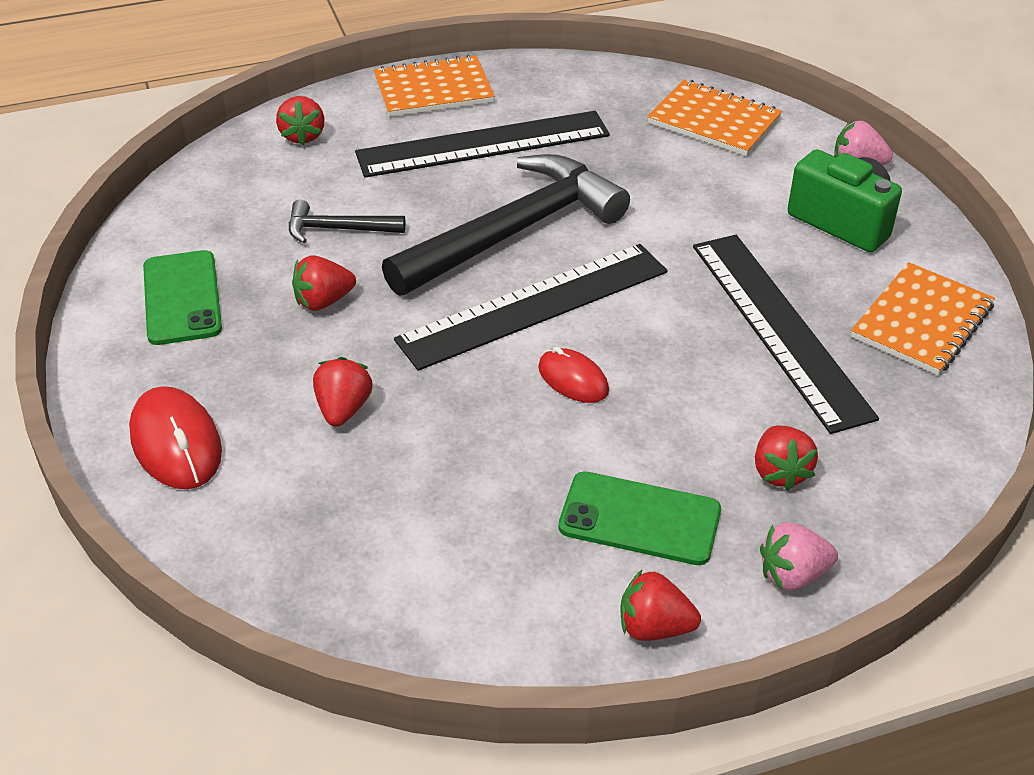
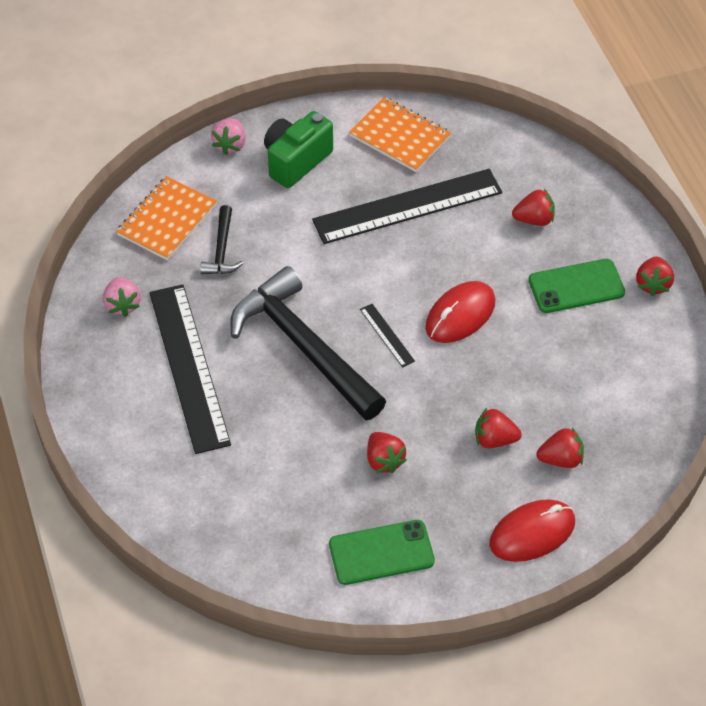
camera: 90 degrees left, 10 degrees up
(302, 136) = (168, 494): red strawberry -> red strawberry (561, 459)
(338, 229) = (298, 458): black hammer -> black hammer (221, 249)
(433, 90) = (104, 403): orange notebook -> none
(534, 305) = (387, 335): black ruler -> black ruler, size x0.41
(573, 379) = (460, 315): red mouse -> red mouse, size x1.58
(639, 519) = (576, 286): green phone -> green phone turned 60 degrees clockwise
(793, 575) = (610, 222): pink strawberry -> pink strawberry (122, 305)

